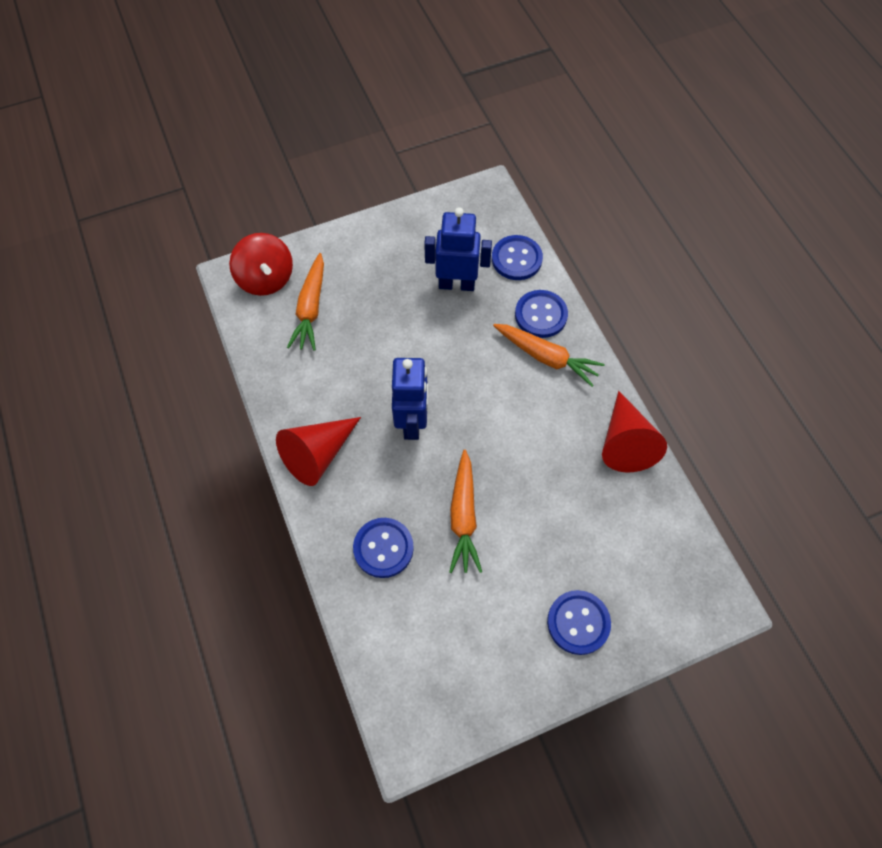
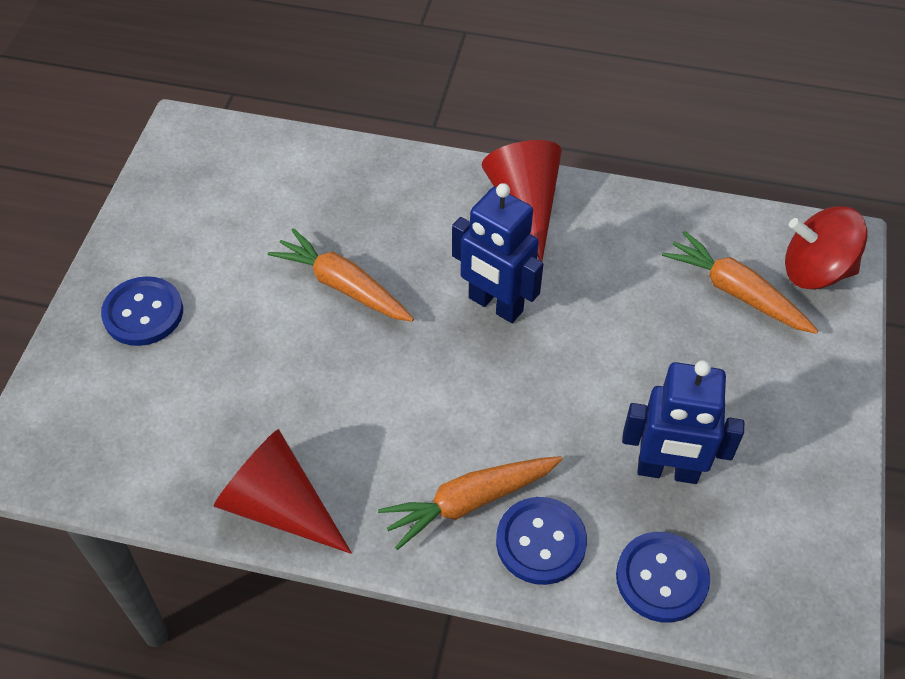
camera: 125 degrees right, 10 degrees down
(383, 548) = (373, 204): blue button -> none
(456, 284) = (667, 471): blue robot -> blue robot turned 60 degrees clockwise

